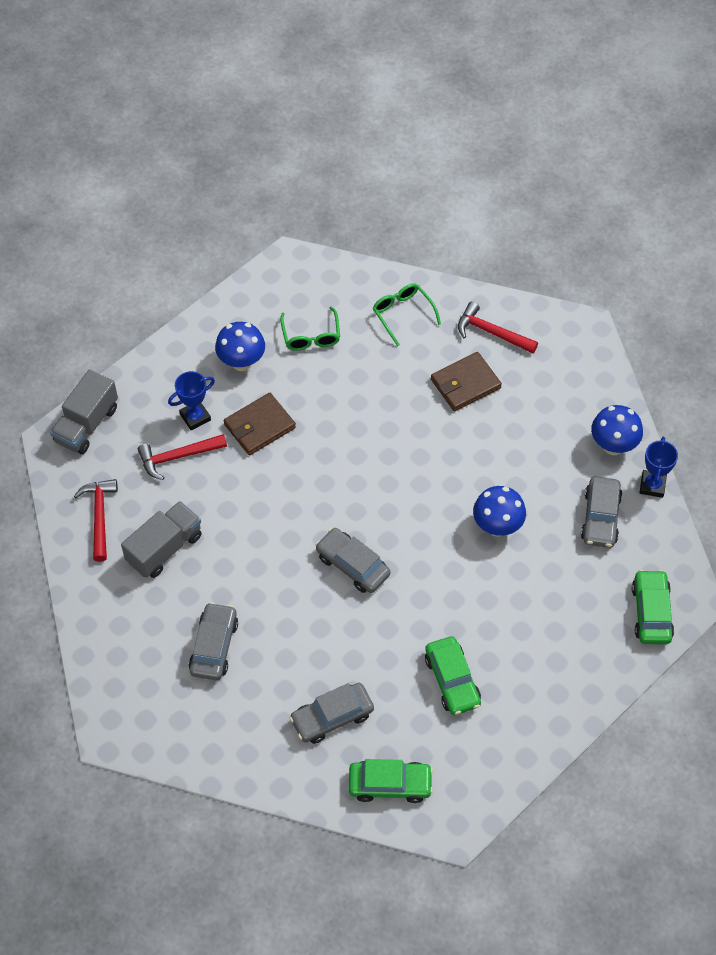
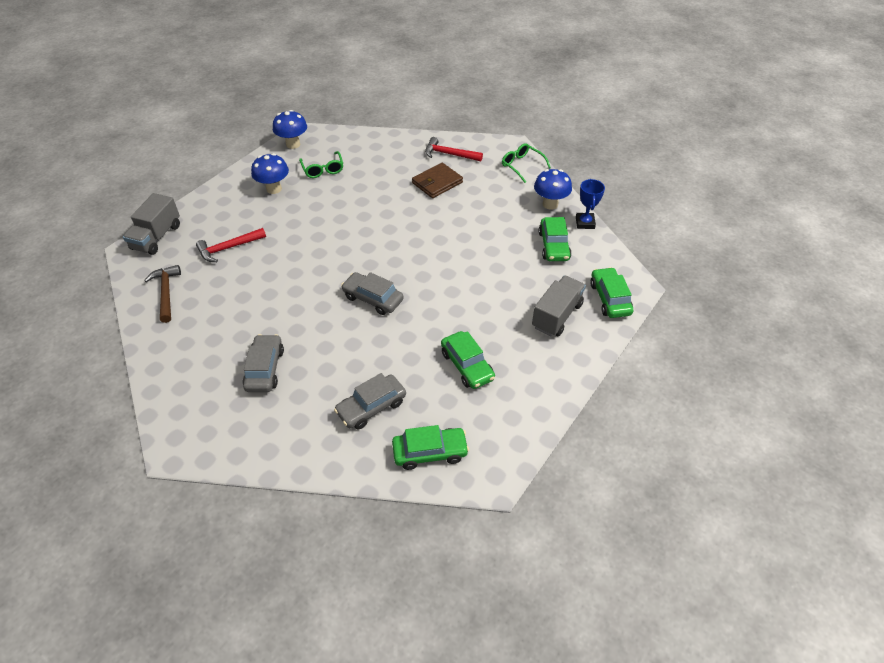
camera: 10 degrees left, 10 degrees down
(99, 517) = (166, 293): red hammer -> brown hammer
(164, 548) = (220, 307): grey truck -> grey truck (557, 316)
(195, 417) = (241, 223): blue trophy -> none
(259, 426) = (290, 223): brown wallet -> none
(403, 314) = (386, 152): green glasses -> green glasses (522, 166)
(497, 526) = (479, 260): blue mushroom -> blue mushroom (293, 144)
(600, 517) = (554, 246): grey car -> green car

